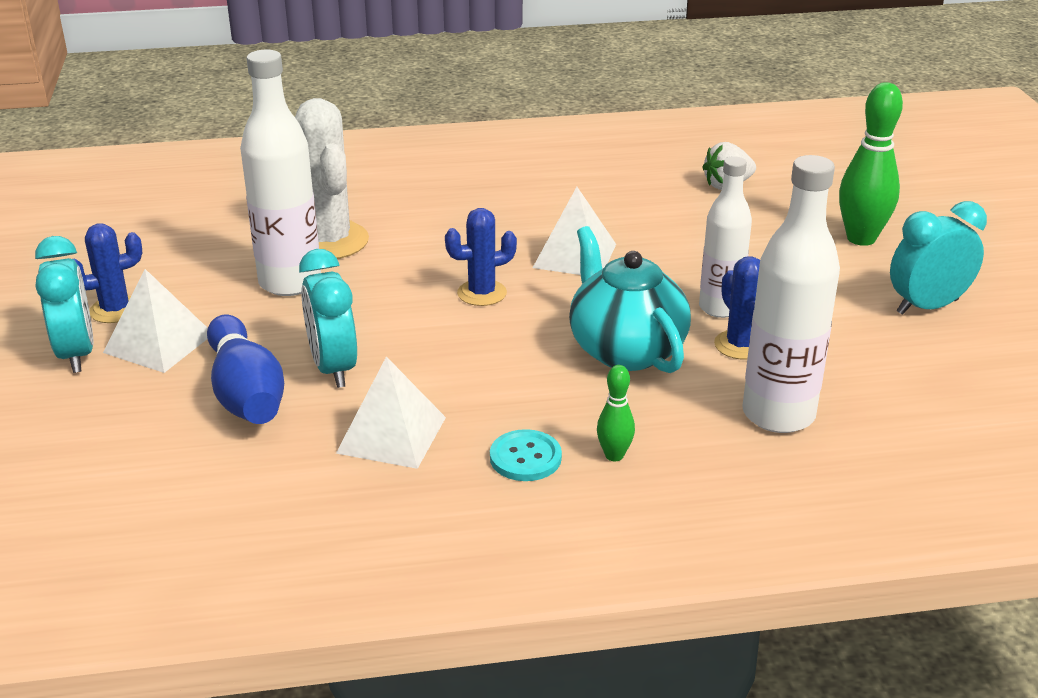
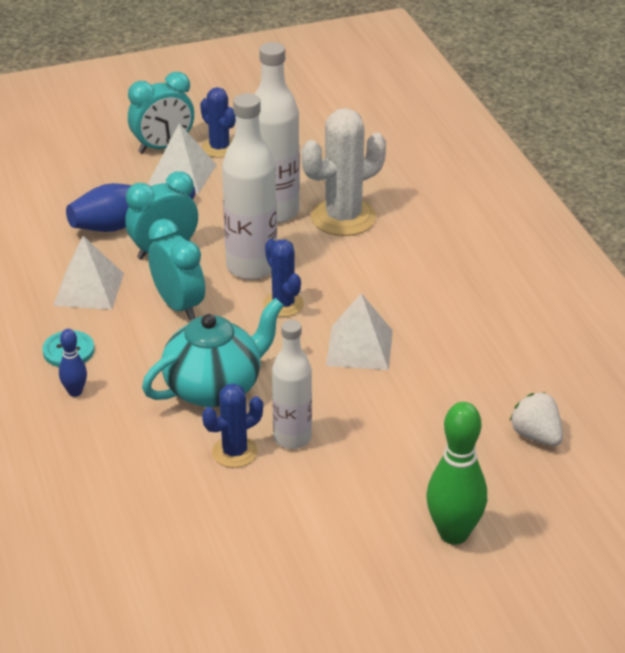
camera: 80 degrees right, 5 degrees up
(614, 455) = (75, 392): green bowling pin -> blue bowling pin
(778, 415) = (136, 475): white bottle -> white bottle (251, 267)
(927, 307) = (328, 576): turquoise clock -> turquoise clock (178, 305)

